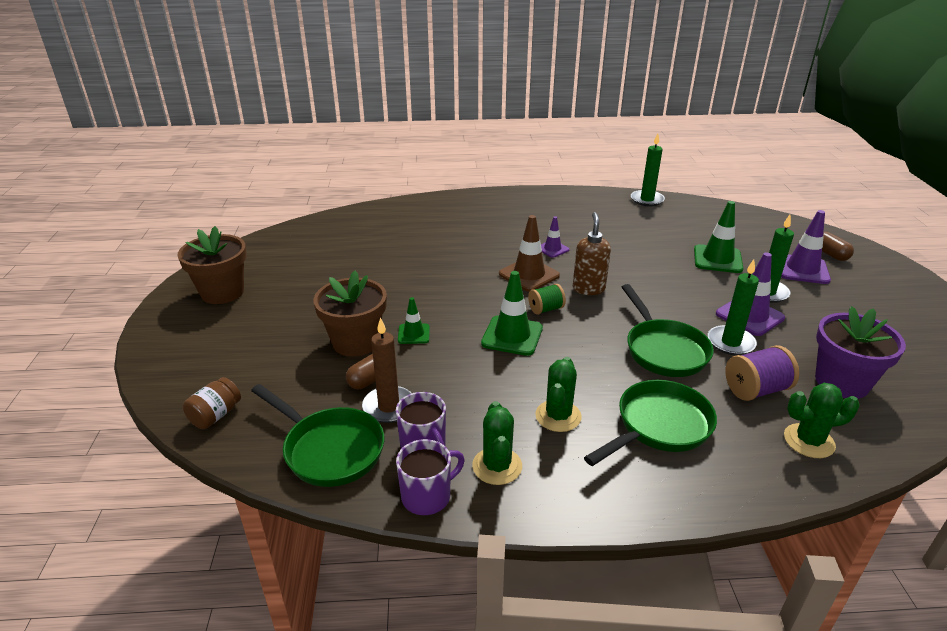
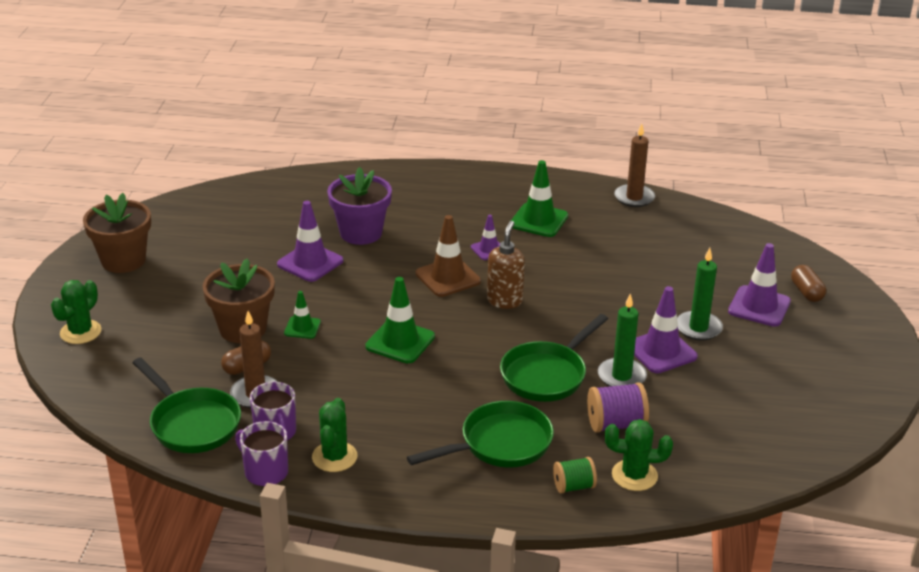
camera: 10 degrees right, 0 degrees up
(215, 415) = (98, 381): brown jar -> none
(400, 276) = (310, 263): none -> purple traffic cone
(427, 496) = (265, 472): purple mug -> purple mug turned 120 degrees counterclockwise
(546, 309) = (448, 318): green spool -> green spool (574, 486)
(558, 416) = (409, 423): green cactus -> green cactus (80, 332)
(647, 200) = (634, 198): green candle -> brown candle
(663, 350) = (547, 375): green pan -> green pan turned 45 degrees clockwise
(717, 259) = (669, 283): green traffic cone -> green traffic cone (538, 220)
(841, 382) = (708, 429): purple flower pot -> purple flower pot (361, 233)

